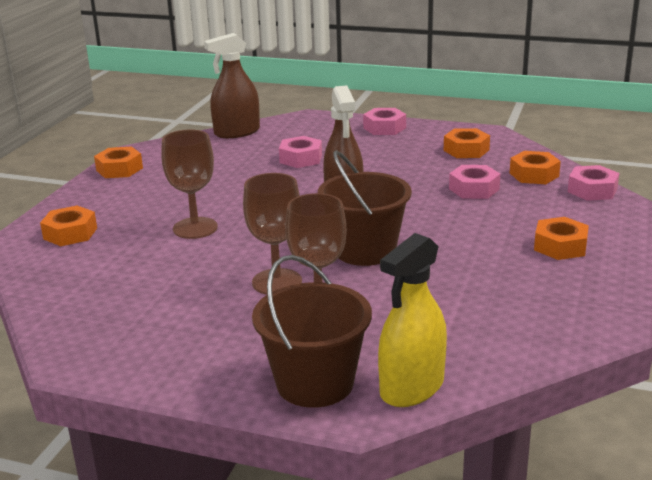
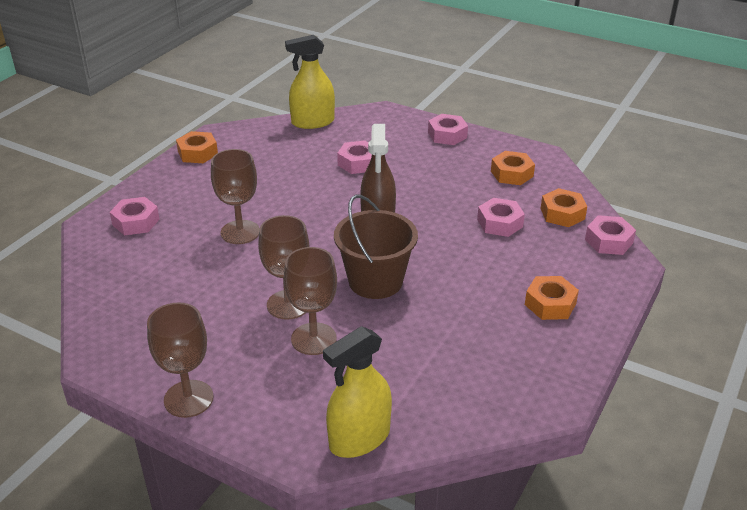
camera: 10 degrees right, 10 degrees up
(70, 233) = (136, 222): orange nut -> pink nut
(195, 380) = (188, 399): none -> brown goblet
(237, 132) = (313, 122): brown spray bottle -> yellow spray bottle
(315, 383) = (282, 419): brown bucket -> none

